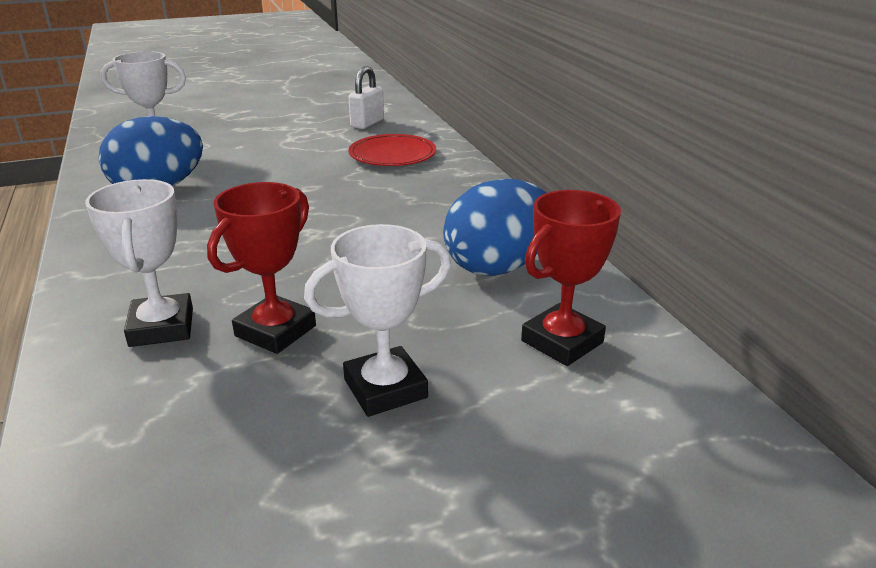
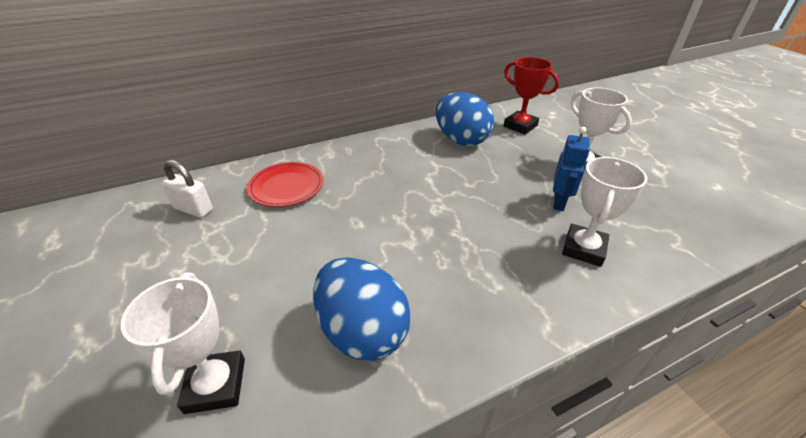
camera: 95 degrees left, 10 degrees up
(162, 327) = (583, 249): white trophy -> white trophy turned 45 degrees counterclockwise
(275, 331) = (559, 202): red trophy -> blue robot

